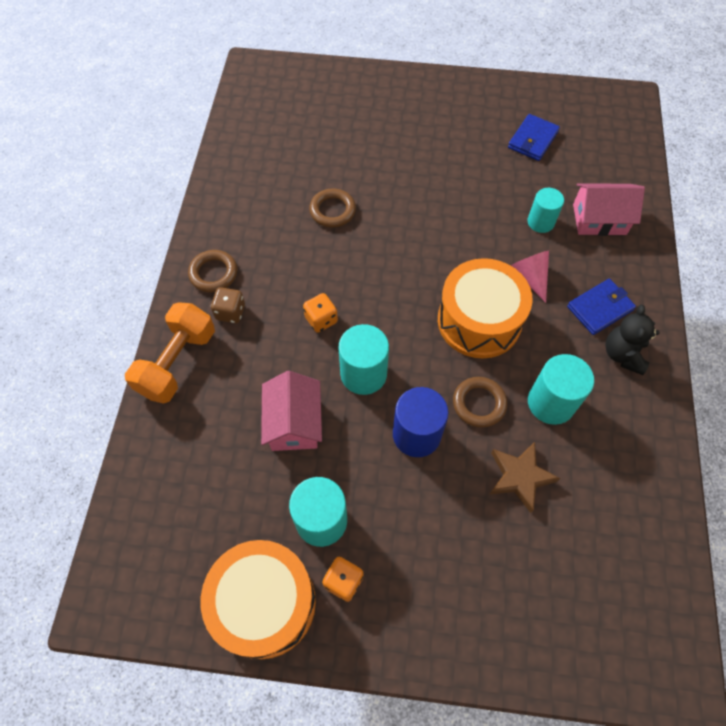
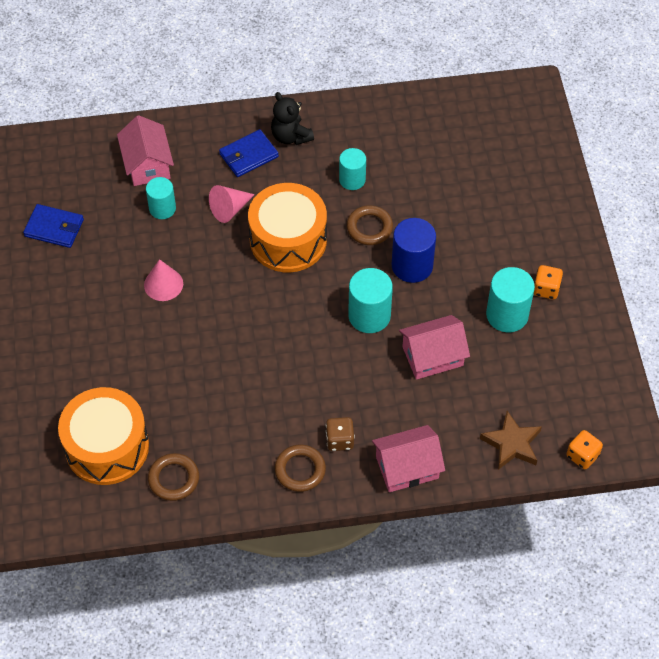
camera: 105 degrees left, 5 degrees down
(177, 363) = (407, 467): orange dumbbell -> pink house
(264, 603) = (582, 336): orange drum -> orange drum (107, 447)
(321, 320) = (324, 362): orange dice -> orange dice (582, 456)
(332, 211) = (192, 385): brown ring -> brown ring (174, 479)
(450, 208) = (163, 284): none -> pink cone
(520, 477) = (423, 192): brown star -> brown star (511, 444)
(551, 403) = (352, 179): turquoise cylinder -> turquoise cylinder, size x0.66
(600, 308) = (248, 155): blue wallet -> blue wallet turned 75 degrees counterclockwise
(623, 354) = (290, 136): black teddy bear -> black teddy bear turned 60 degrees clockwise

